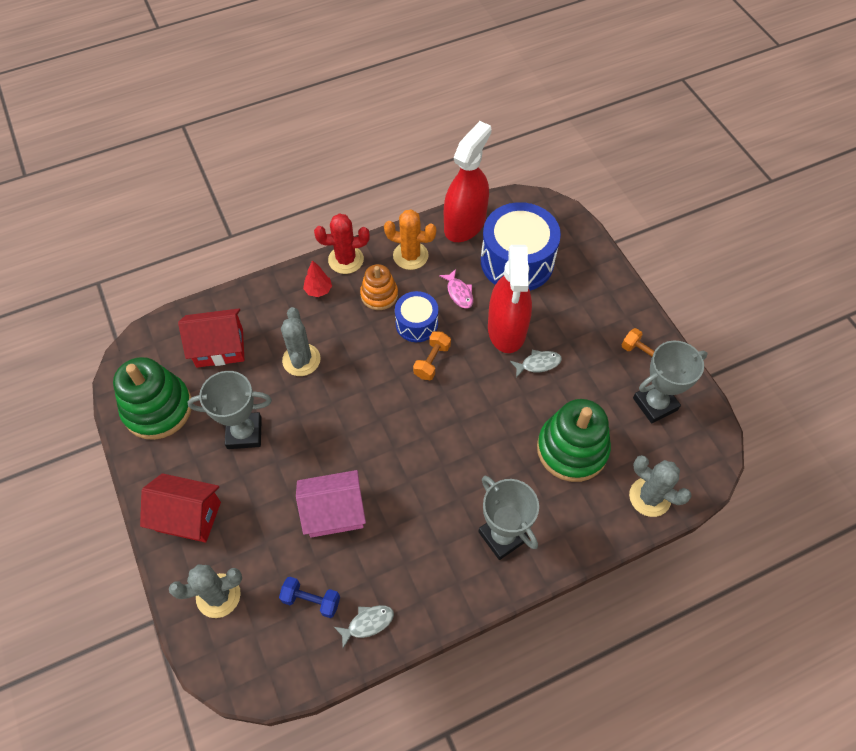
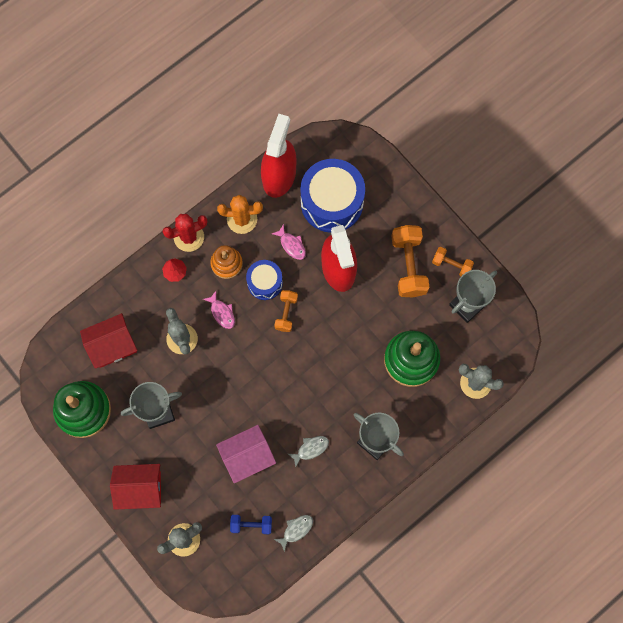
camera: 15 degrees left, 15 degrees up
(357, 343) = (222, 312): none -> pink fish
(538, 364) = (370, 294): grey fish -> grey fish (310, 449)
(591, 345) = (408, 266): none -> orange dumbbell

